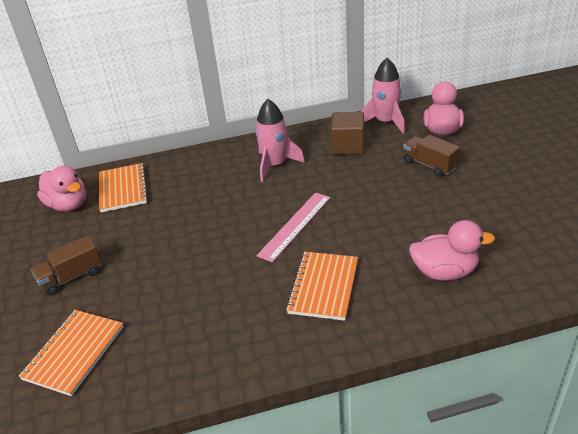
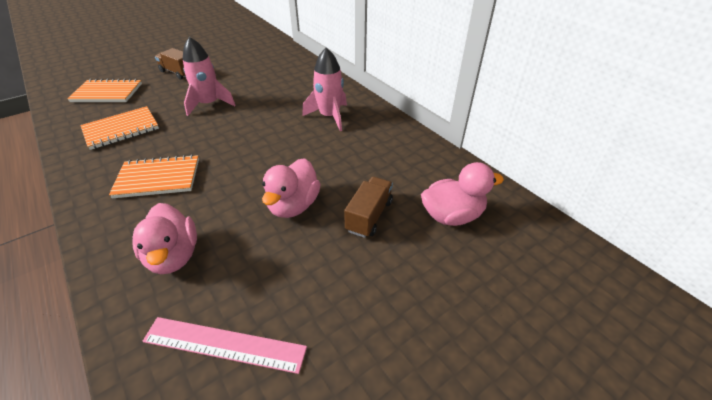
camera: 65 degrees right, 5 degrees up
(68, 205) = (253, 51): pink duck -> pink duck (293, 205)
(123, 189) = (275, 63): orange notebook -> orange notebook (121, 129)
(295, 225) = (242, 146): pink ruler -> pink ruler (224, 344)
(348, 146) = (379, 151): brown cube -> none
(385, 122) = (442, 167): pink rocket -> pink rocket (209, 104)

